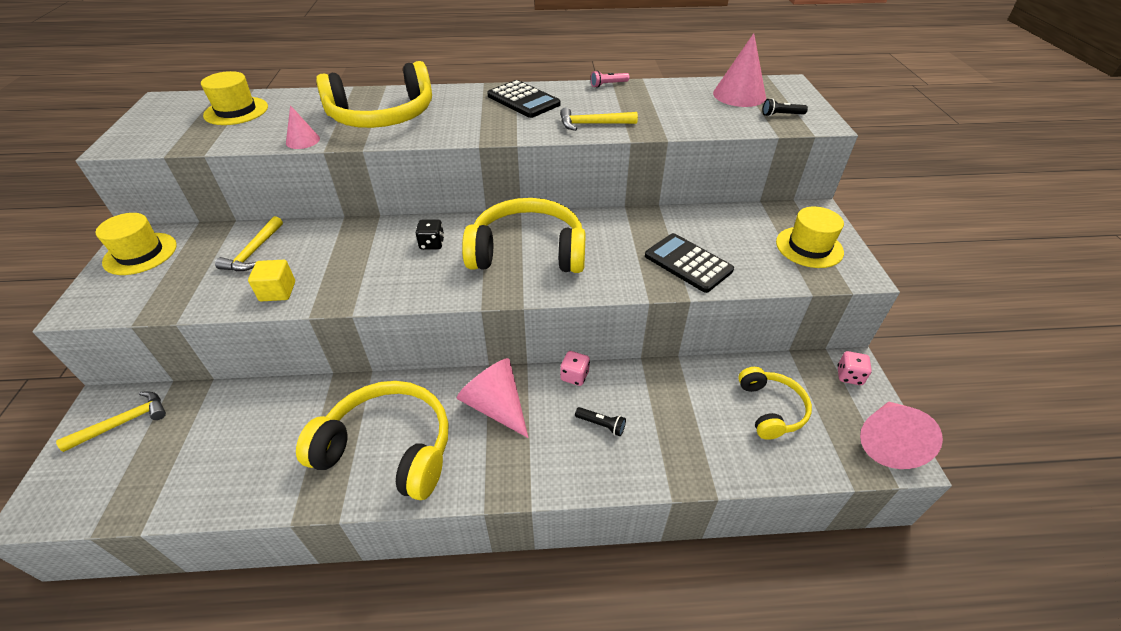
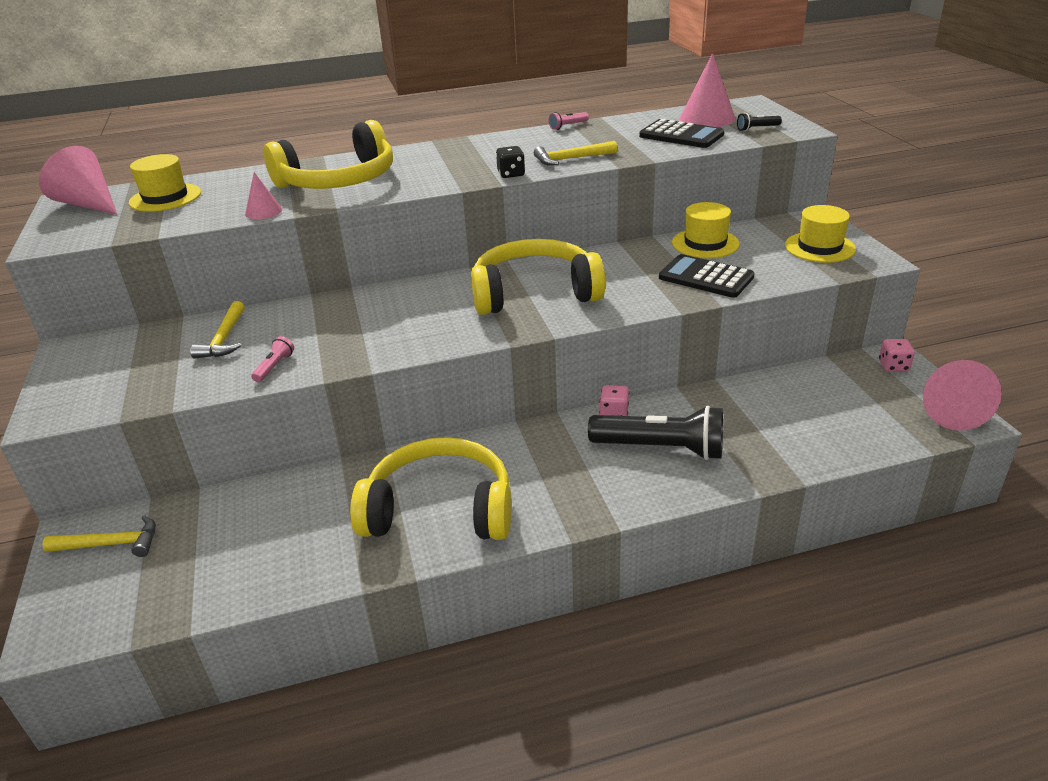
camera: 10 degrees left, 10 degrees down
(124, 422) = (111, 544): yellow hammer -> yellow hammer turned 45 degrees clockwise
(140, 253) = (86, 360): yellow hat -> yellow hat (705, 243)
(278, 291) = (274, 366): yellow cube -> pink flashlight
(432, 244) = (425, 302): black dice -> black dice (511, 174)
(496, 406) = (541, 453): pink cone -> pink cone (88, 204)
(523, 100) = (485, 149): black calculator -> black calculator (681, 135)
(601, 425) = (661, 448): black flashlight -> black flashlight, size x2.40
(771, 409) = (828, 405): yellow headphones -> none

